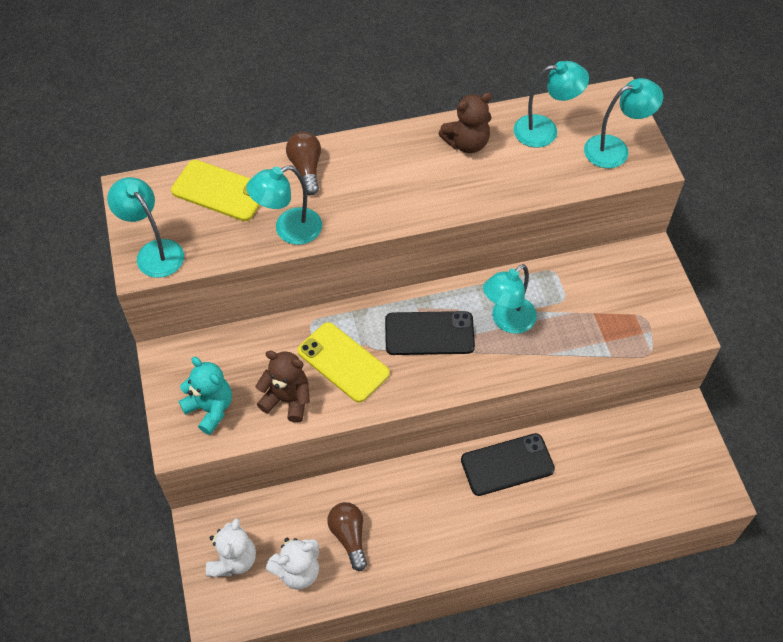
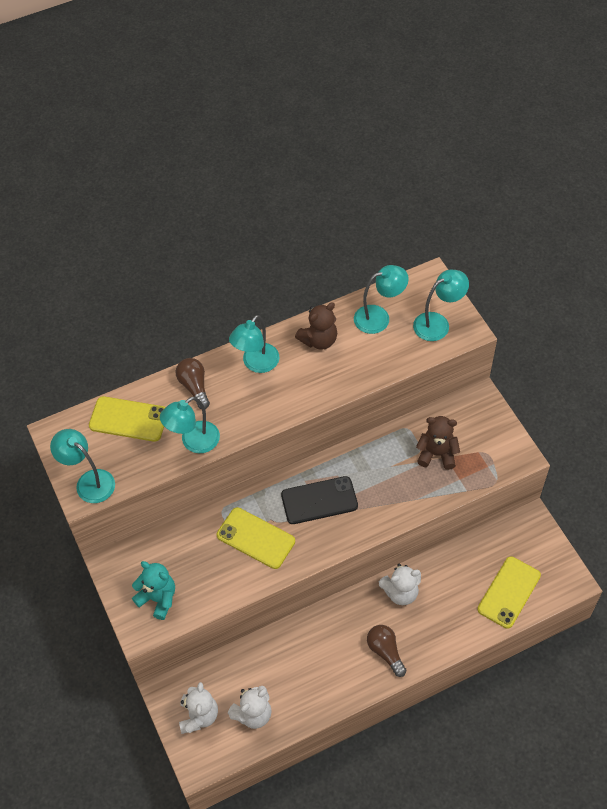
camera: 10 degrees left, 0 degrees up
(287, 399) = (218, 578): brown teddy bear -> brown teddy bear (437, 454)
(349, 537) = (287, 677): brown light bulb -> brown light bulb (385, 651)
(507, 321) = (379, 477): turquoise lamp -> turquoise lamp (256, 364)
(507, 464) = (400, 592): black phone -> white teddy bear
(639, 491) = (509, 592): none -> yellow phone

